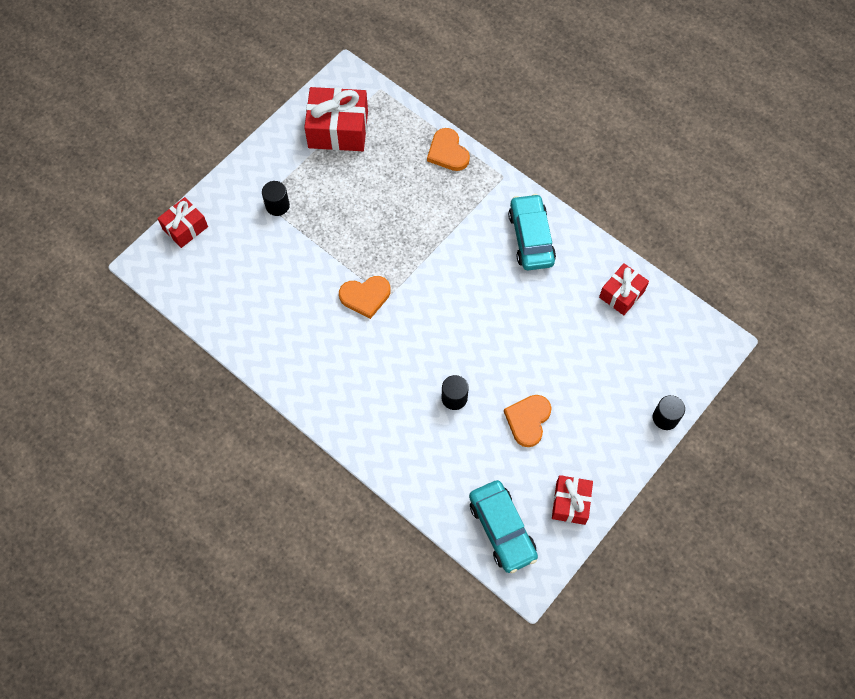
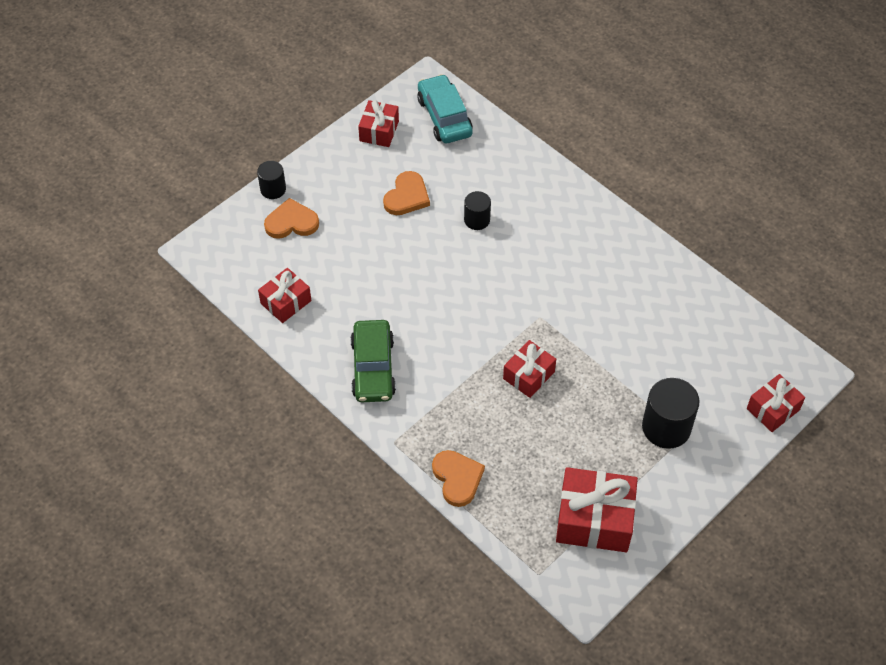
camera: 175 degrees left, 10 degrees down
(277, 205) = (666, 427): black cylinder -> black cylinder, size x1.71
(365, 296) = (563, 320): orange heart -> orange heart (291, 222)
(395, 242) = (528, 375): none -> red gift
(531, 238) = (373, 368): turquoise car -> green car

